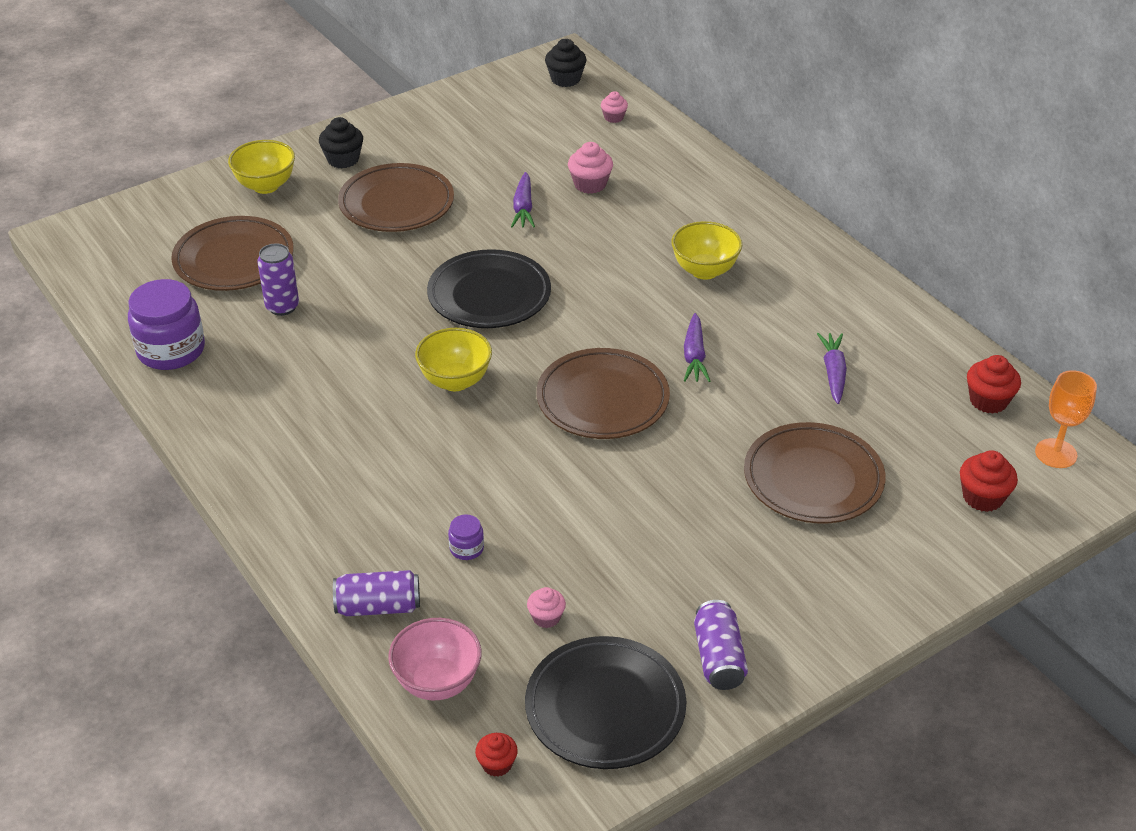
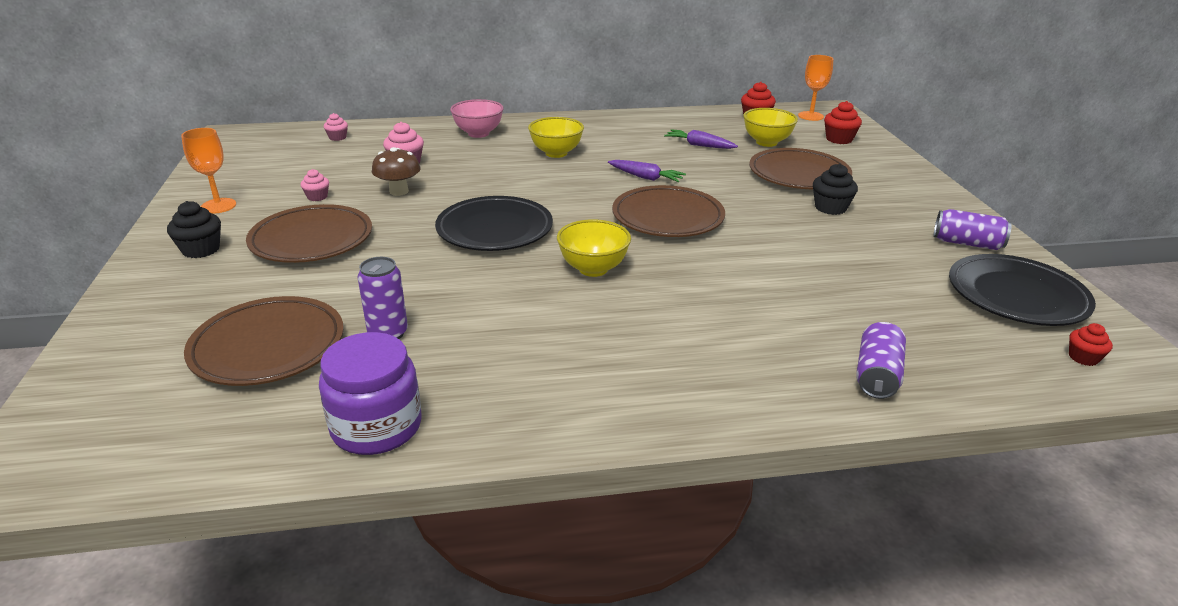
camera: 65 degrees left, 10 degrees down
(265, 186) = (171, 300): yellow bowl -> yellow bowl (766, 142)
(419, 128) = (218, 206): none -> orange goblet
(437, 682) = (982, 365): pink bowl -> pink bowl (478, 134)
(466, 548) = (815, 312): purple jar -> none
(523, 208) = (399, 191): purple carrot -> brown mushroom
(546, 617) = (911, 296): pink cupcake -> pink cupcake (317, 197)
(565, 79) = (260, 140): black cupcake -> black cupcake (830, 208)

